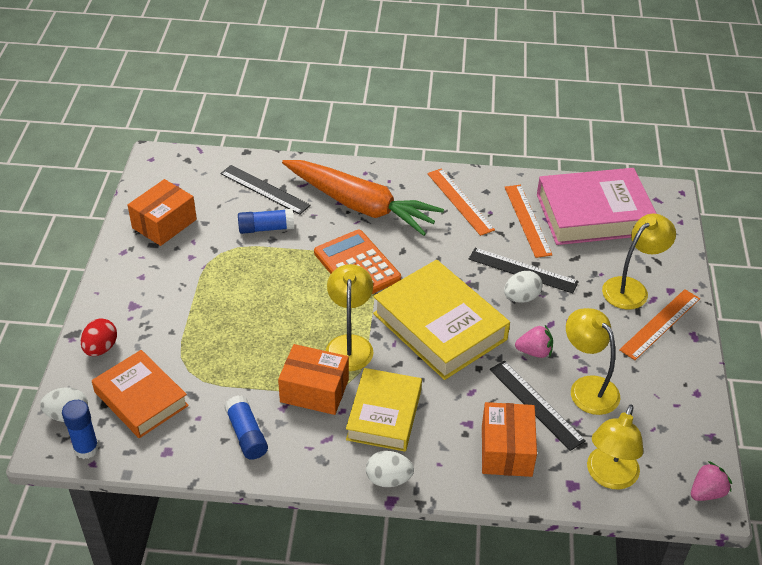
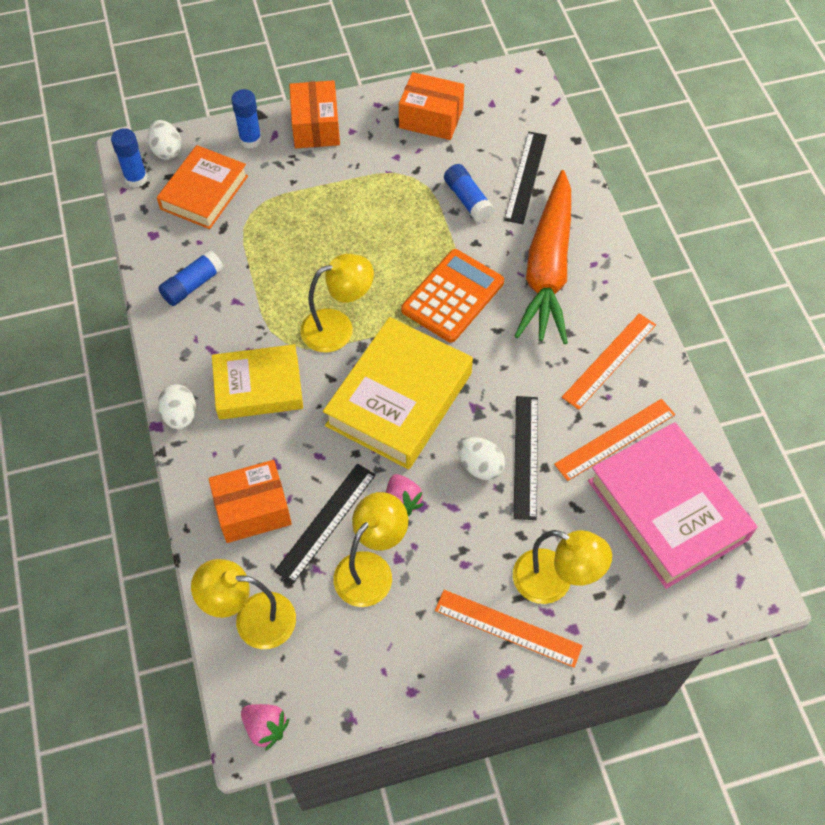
camera: 70 degrees right, 15 degrees up
(101, 348) = (250, 140): red egg -> blue glue stick
(314, 390) = (266, 319): orange box -> orange box (316, 126)

